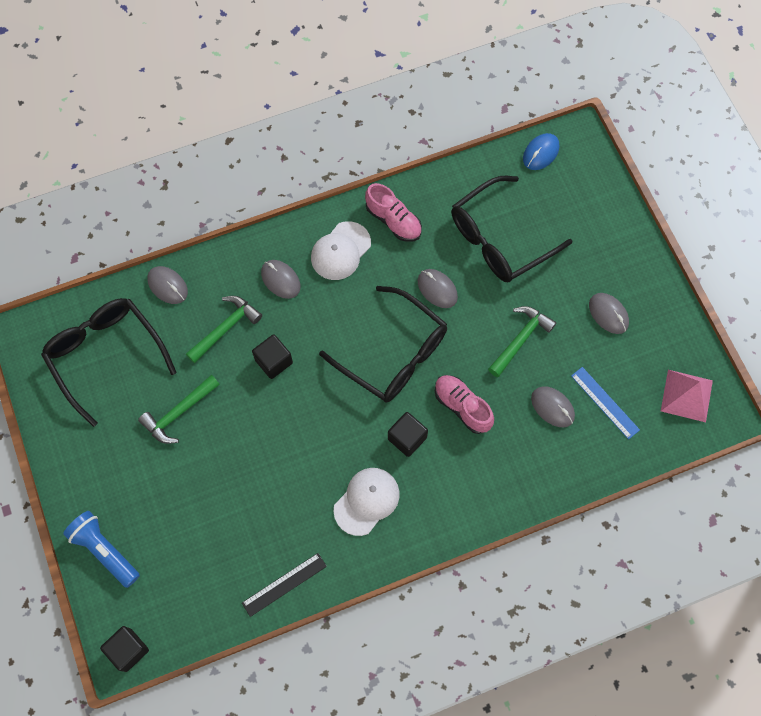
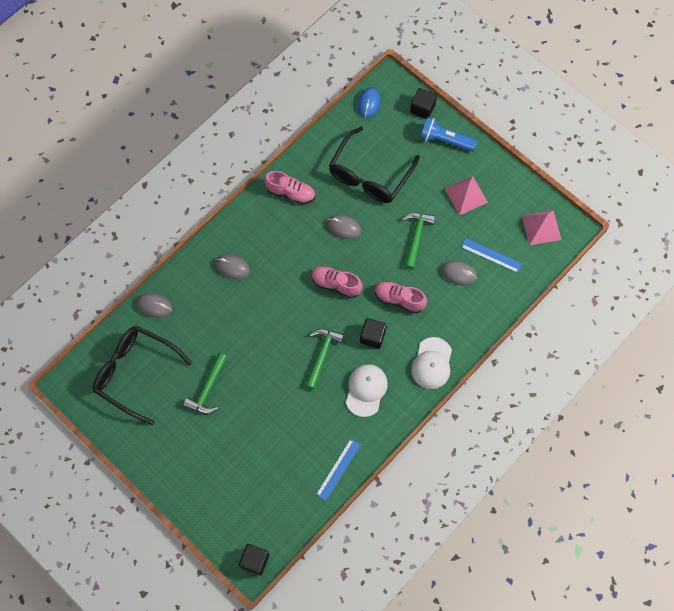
camera: 25 degrees left, 0 degrees up
(105, 550) = (204, 504): blue flashlight -> blue flashlight (445, 140)
(225, 328) = (211, 317): green hammer -> green hammer (322, 355)
(273, 361) = (256, 325): black cube -> black cube (422, 109)
(284, 584) = (338, 469): black ruler -> blue ruler
(340, 251) = (264, 229): white cap -> white cap (432, 363)
(394, 354) = (336, 284): black glasses -> pink shoe
(608, 314) = (466, 195): grey mouse -> pink pyramid

